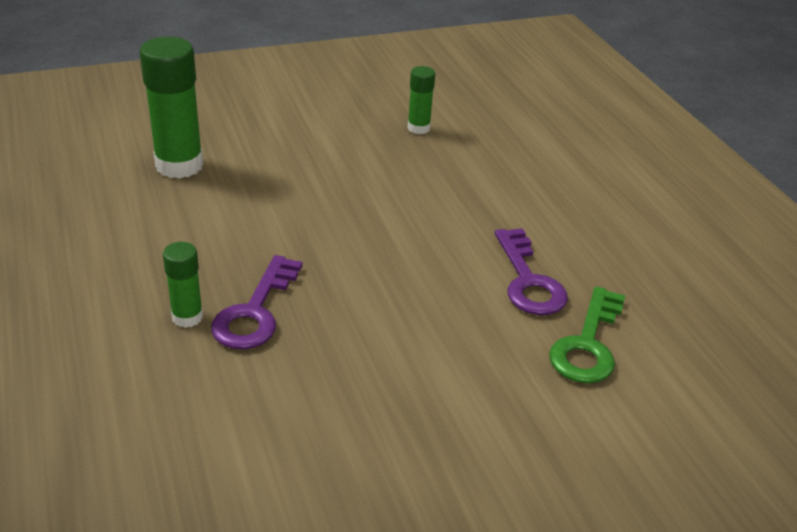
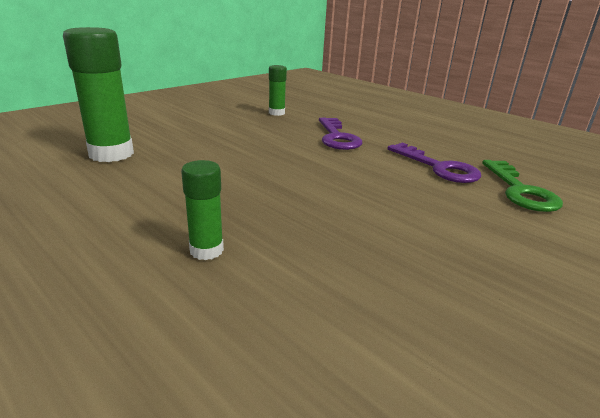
camera: 25 degrees left, 10 degrees down
(255, 312) = (268, 230): purple key -> purple key (337, 137)

